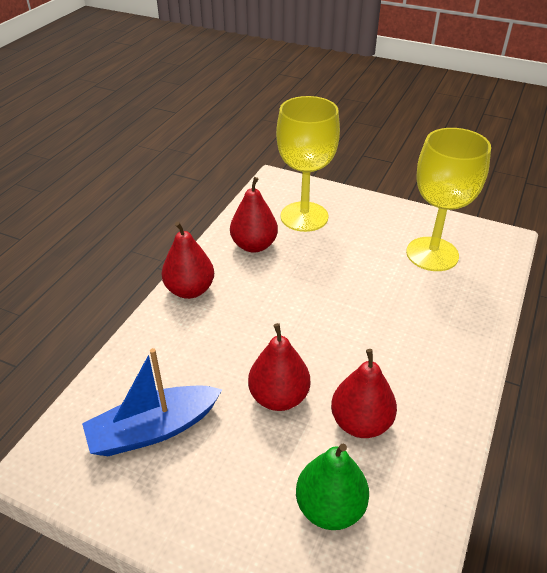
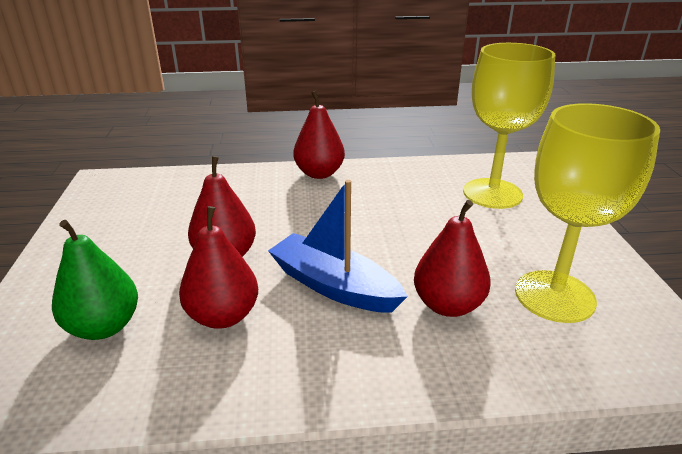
camera: 60 degrees right, 10 degrees down
(153, 429) = (153, 209): blue boat -> blue boat (334, 286)
(254, 245) = (412, 182): red pear -> red pear (448, 305)

